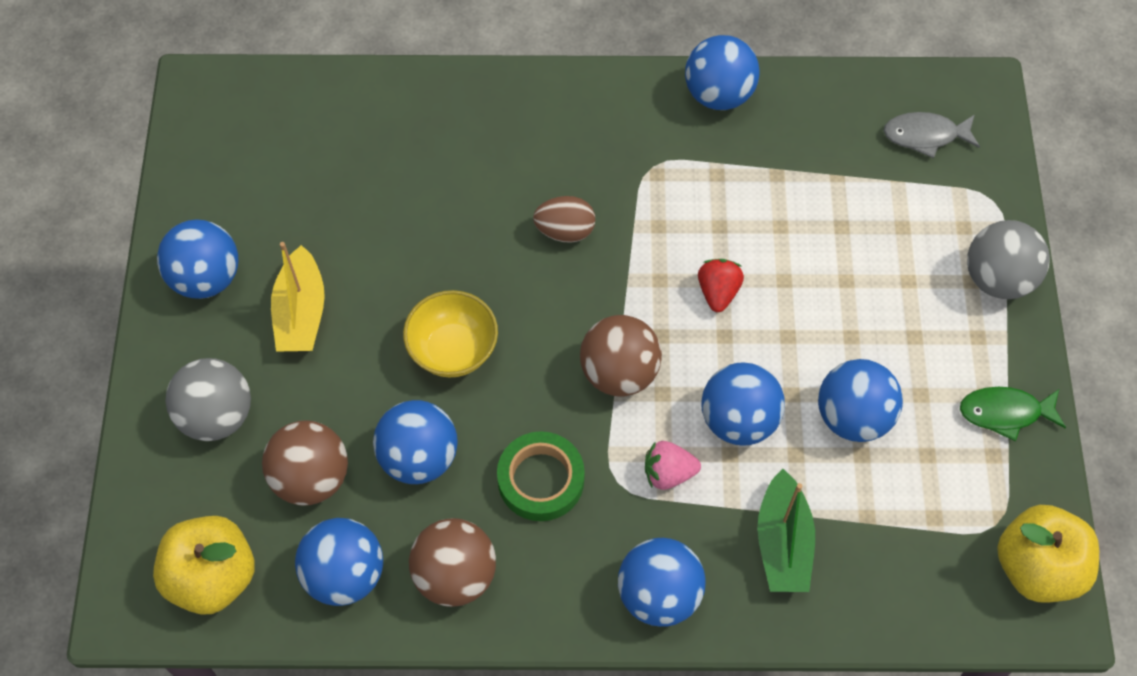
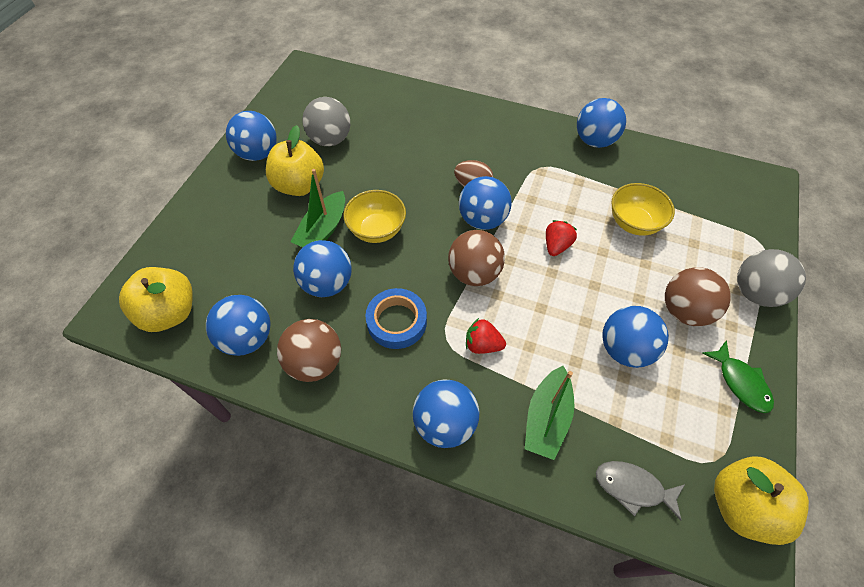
camera: 20 degrees right, 5 degrees down
(217, 415) = (224, 224): grey ball -> grey ball (330, 140)
(301, 313) = (299, 185): yellow boat -> yellow apple
(311, 478) = (258, 275): brown ball -> brown ball (684, 311)
(373, 375) = (323, 230): none -> green boat
(541, 480) = (397, 321): green tape -> blue tape
(668, 473) = (482, 344): pink strawberry -> red strawberry
(738, 419) = (543, 326): blue ball -> blue ball (482, 219)
(813, 221) = (633, 223): none -> yellow bowl
(925, 136) = (723, 196): grey fish -> grey fish (633, 487)
(1005, 412) = (740, 382): green fish -> green fish turned 135 degrees counterclockwise

